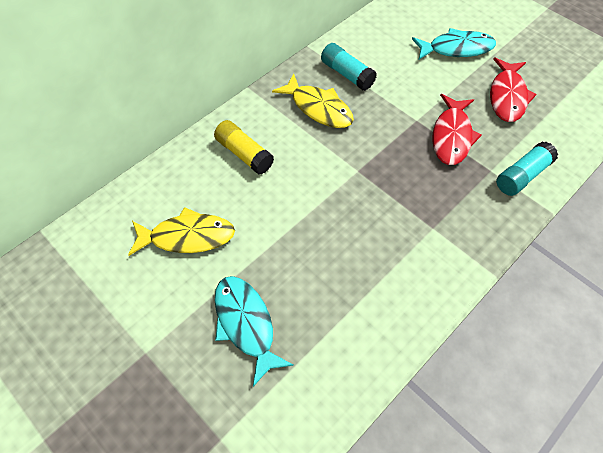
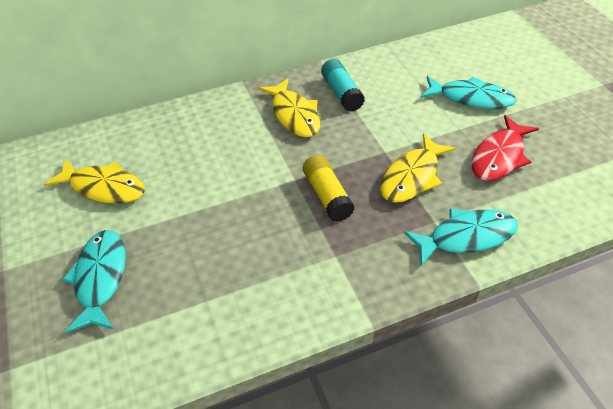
camera: 25 degrees right, 10 degrees down
(244, 154) = (199, 134): yellow glue stick -> yellow glue stick (327, 195)
(451, 136) = (412, 177): red fish -> yellow fish
(522, 175) = (466, 237): turquoise glue stick -> turquoise fish

